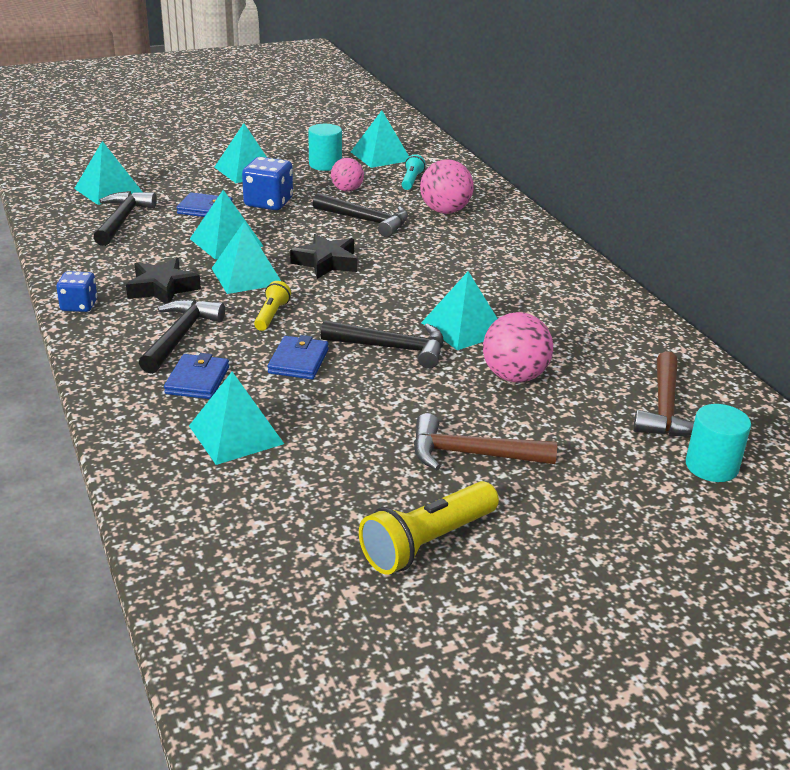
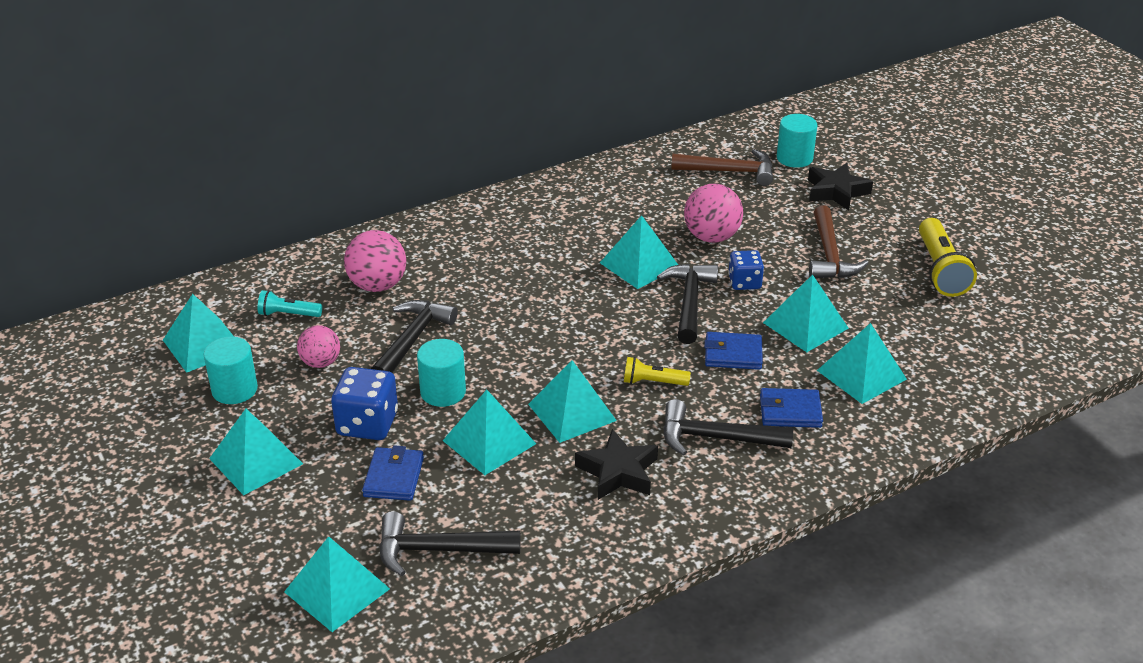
camera: 95 degrees left, 5 degrees up
(79, 305) = (677, 531): blue dice -> blue dice (744, 282)
(294, 229) = (443, 392): none -> turquoise cylinder
(326, 262) = (526, 358): black star -> black star (836, 192)
(334, 412) = (805, 325): none -> turquoise pyramid
(427, 543) = (940, 270): yellow flashlight -> yellow flashlight turned 45 degrees clockwise

